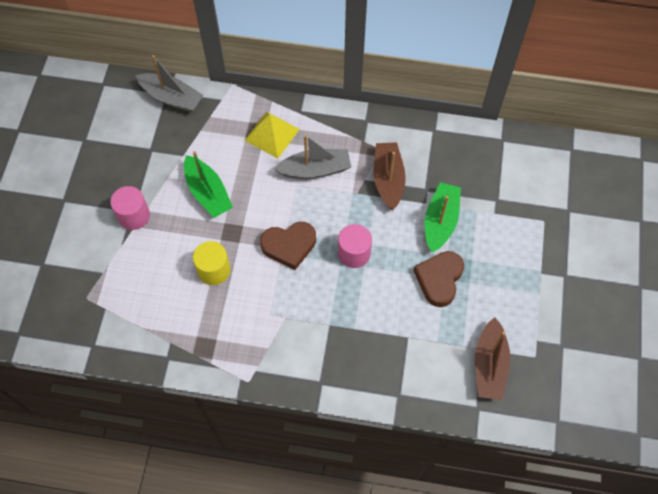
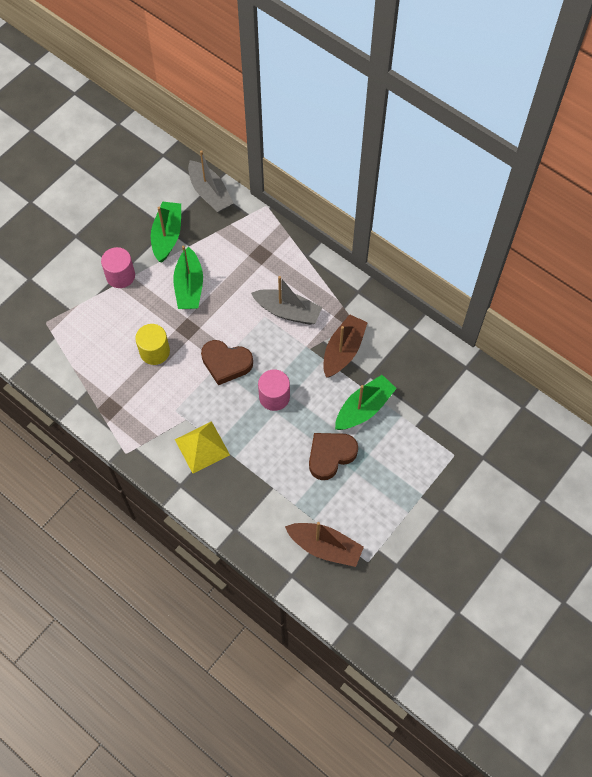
camera: 30 degrees right, 0 degrees up
(156, 156) = (167, 236): none -> green boat
(272, 134) = (271, 264): yellow pyramid -> yellow pyramid (202, 447)
(489, 365) = (325, 547): brown boat -> brown boat turned 105 degrees counterclockwise

